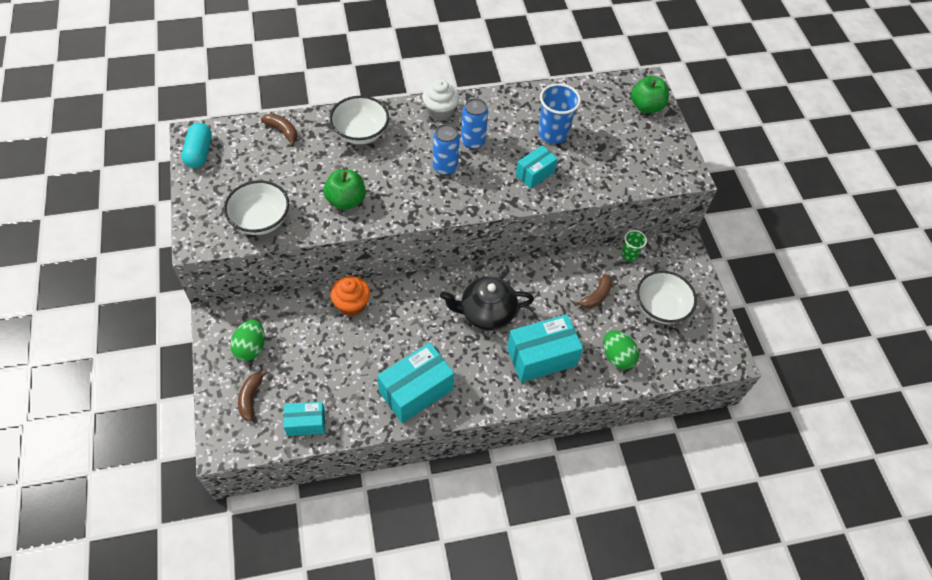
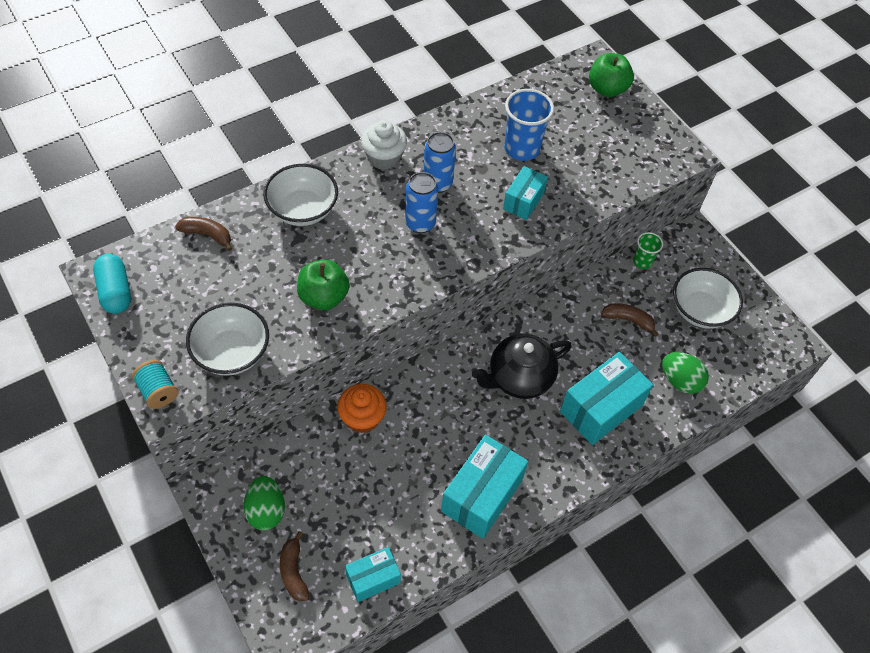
camera: 20 degrees left, 0 degrees up
(196, 231) = (158, 391): none -> turquoise spool
(596, 296) = (628, 320): brown banana -> brown banana turned 90 degrees counterclockwise

